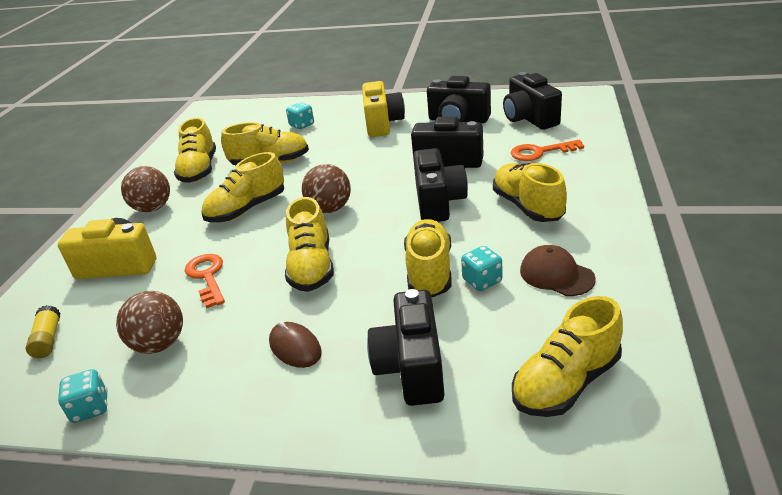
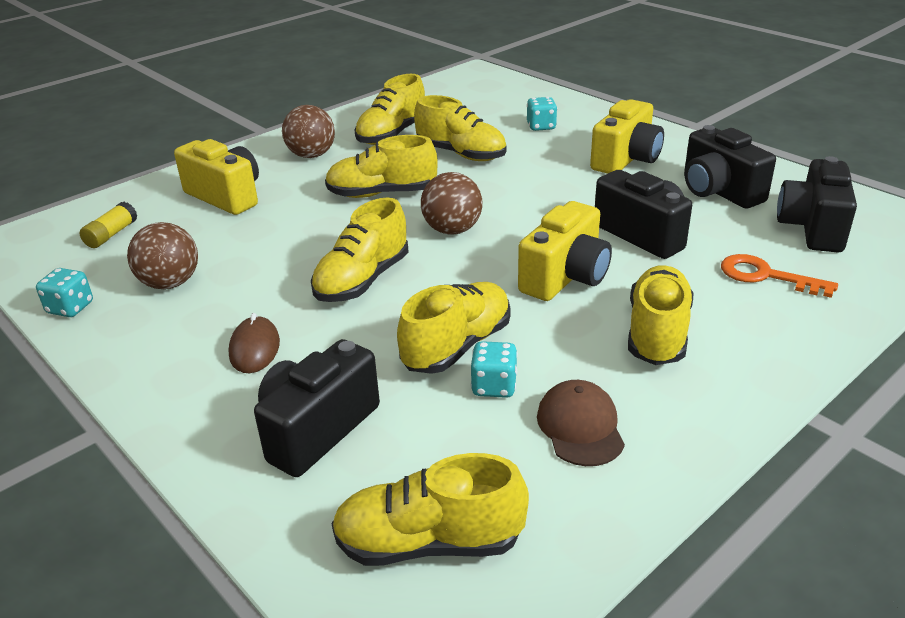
camera: 35 degrees right, 0 degrees up
(207, 277) = (273, 242): orange key -> none
(438, 202) = (565, 277): black camera -> yellow camera

